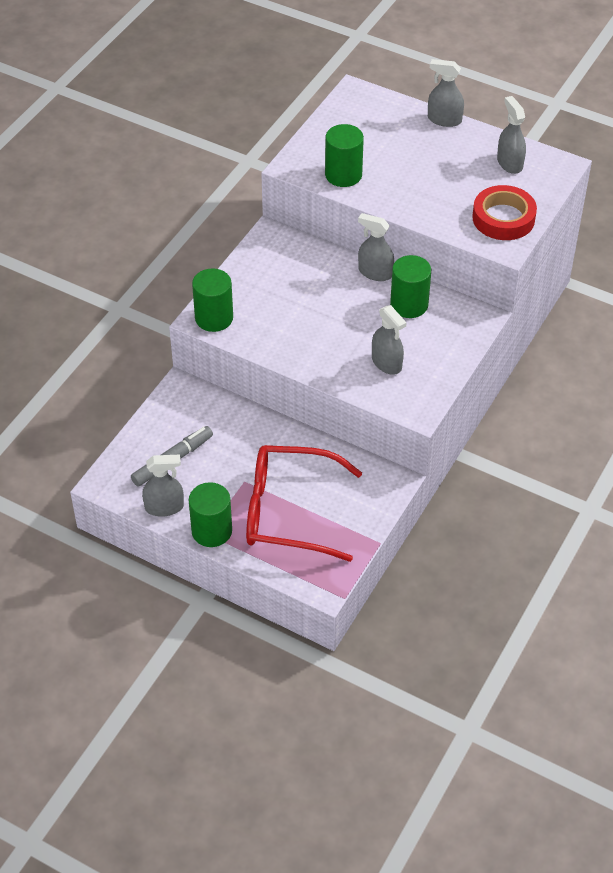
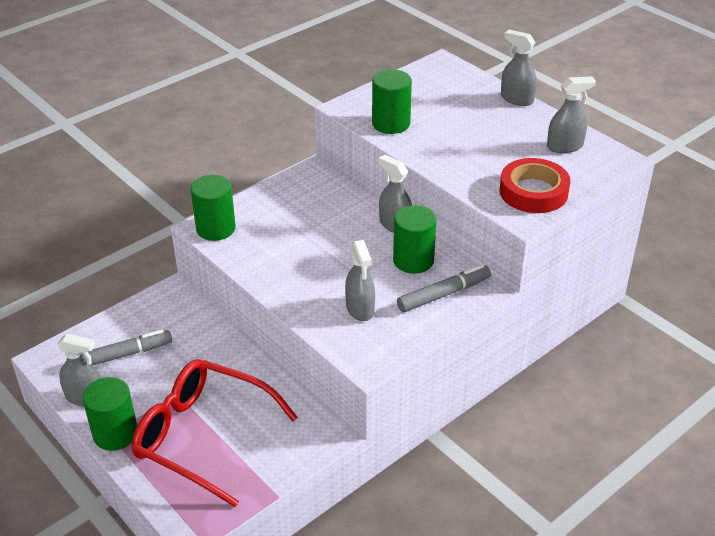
camera: 20 degrees right, 10 degrees down
(451, 330) = (444, 294): none -> grey marker
(509, 163) = (565, 146): grey spray bottle -> grey spray bottle turned 75 degrees clockwise

